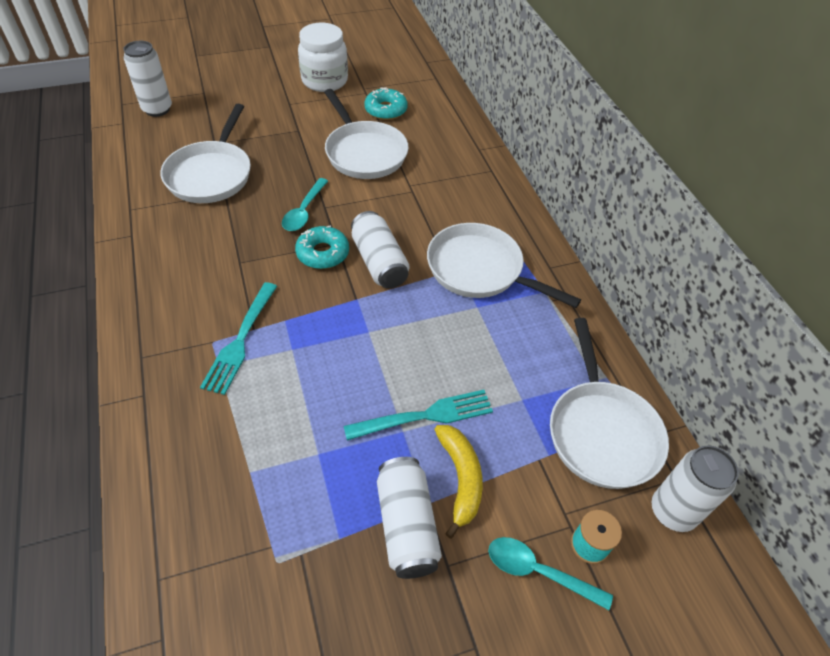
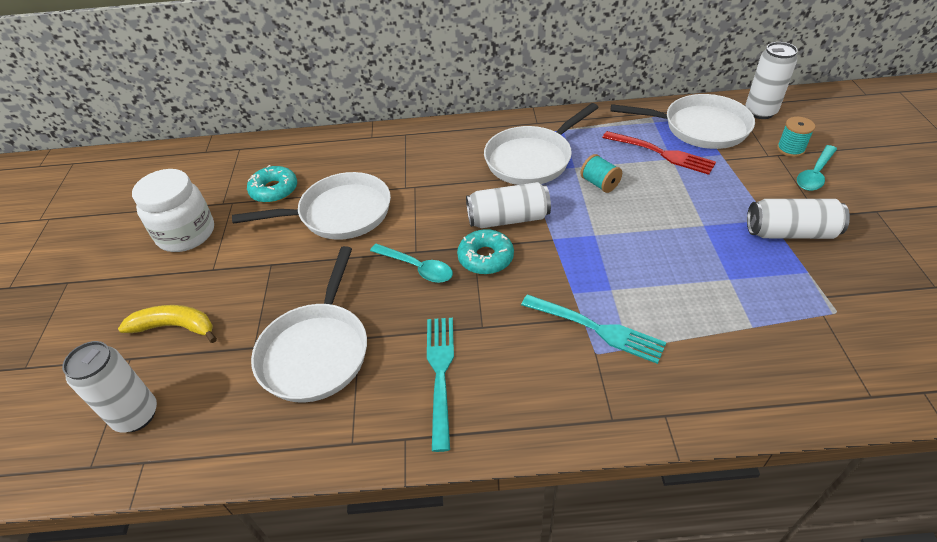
camera: 70 degrees left, 5 degrees down
(211, 174) = (317, 350): white pan -> white pan turned 75 degrees clockwise
(424, 416) = (689, 211): turquoise fork -> turquoise fork (440, 375)
(453, 331) = (599, 184): none -> turquoise spool
(460, 478) = (745, 199): yellow banana -> yellow banana (175, 327)
(529, 388) = (660, 153): none -> red fork

